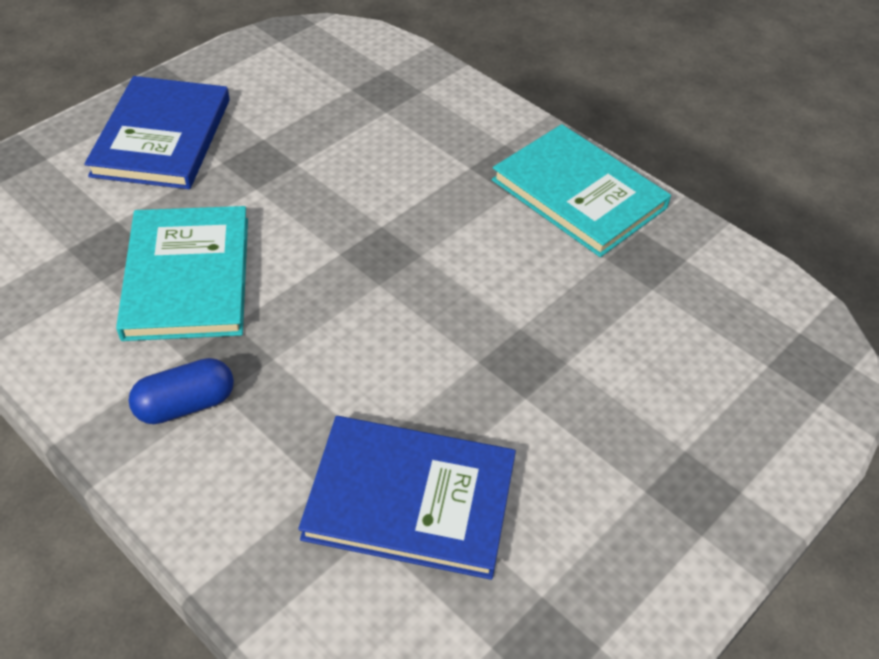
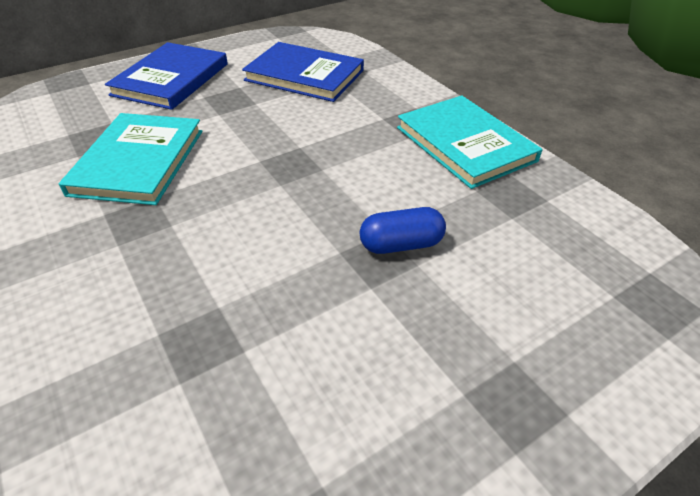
camera: 15 degrees right, 5 degrees down
(185, 405) = (84, 248): blue capsule -> blue capsule (401, 245)
(410, 499) = (230, 359): blue book -> blue book (304, 75)

